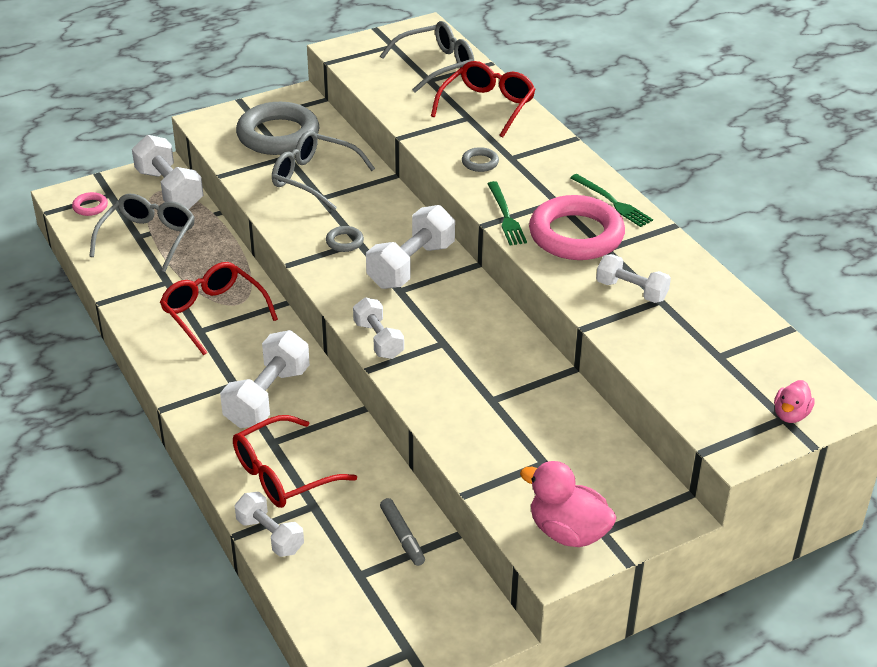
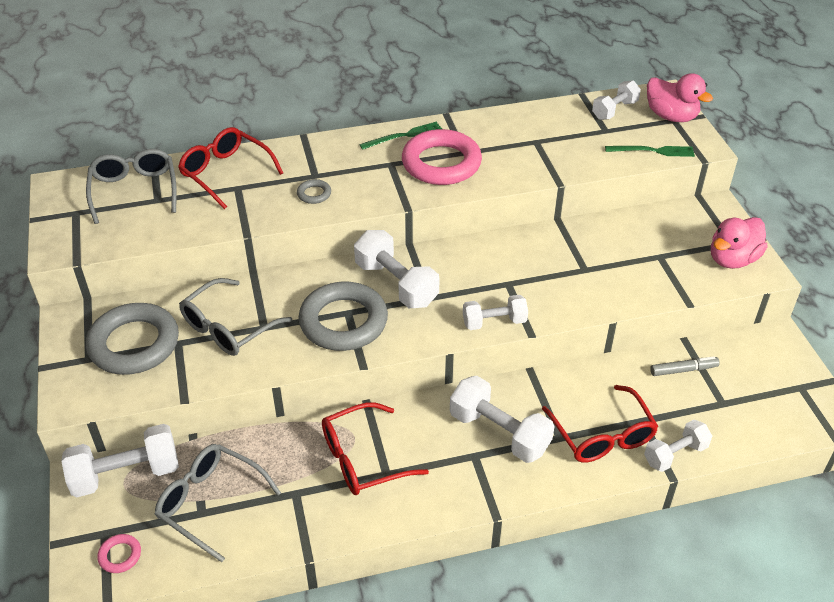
camera: 75 degrees left, 5 degrees up
(344, 242) = (343, 321): grey ring -> grey ring, size x2.40
(506, 216) = (400, 194): green fork -> green fork (653, 151)
(631, 291) = (521, 152): white dumbbell -> white dumbbell (614, 110)
(790, 415) = (671, 116): pink duck -> pink duck, size x1.73

